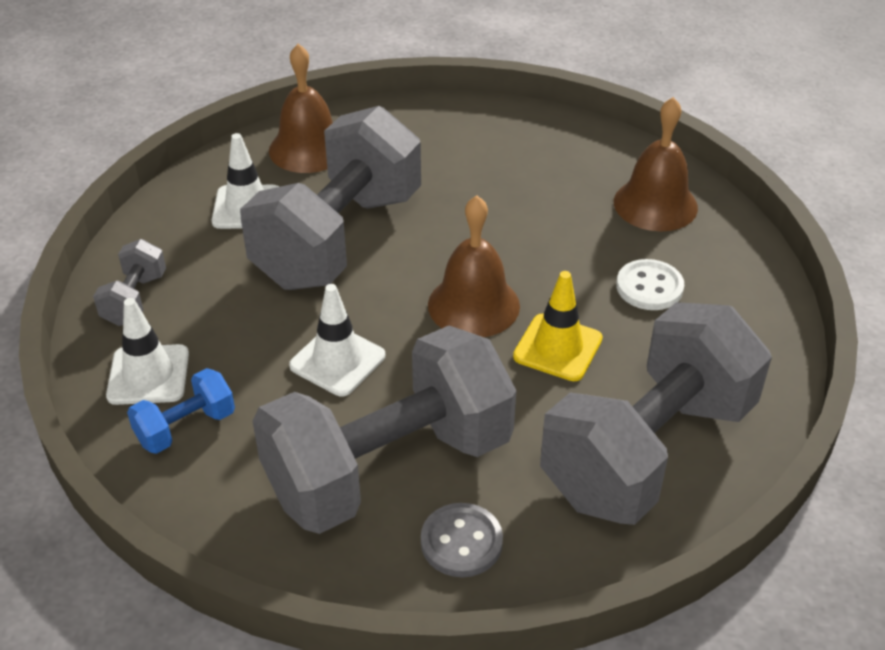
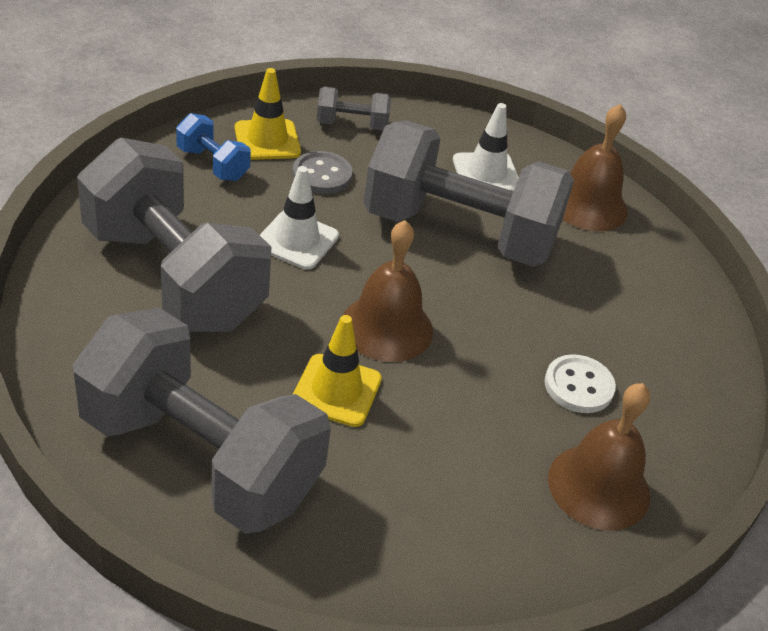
camera: 75 degrees right, 0 degrees up
(148, 375) = (267, 140): white traffic cone -> yellow traffic cone
(461, 542) = (91, 323): grey button -> grey button (322, 175)
(649, 287) = (446, 472): white button -> white button (578, 386)

